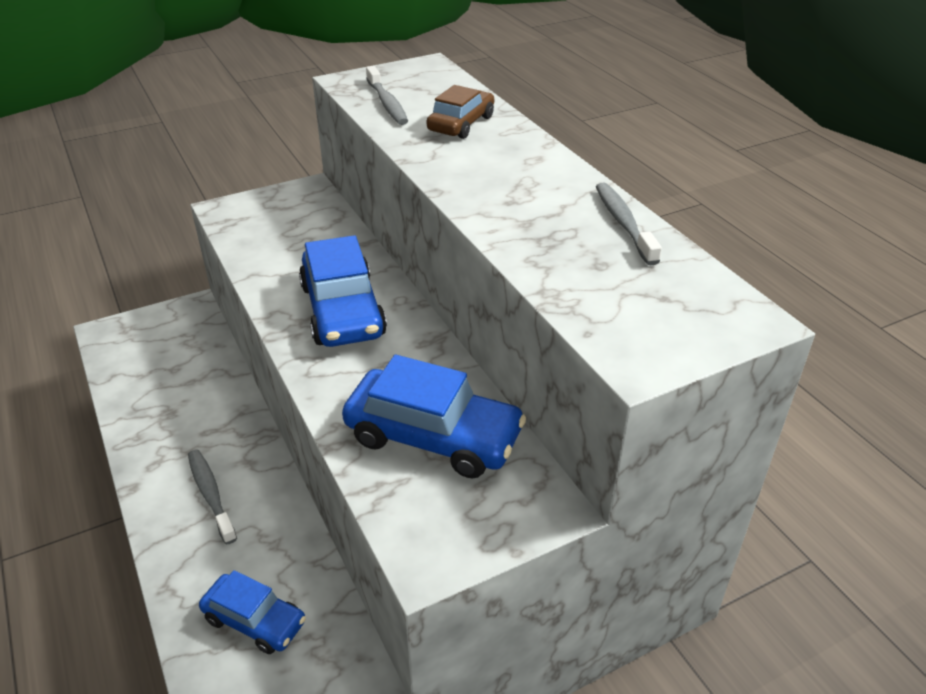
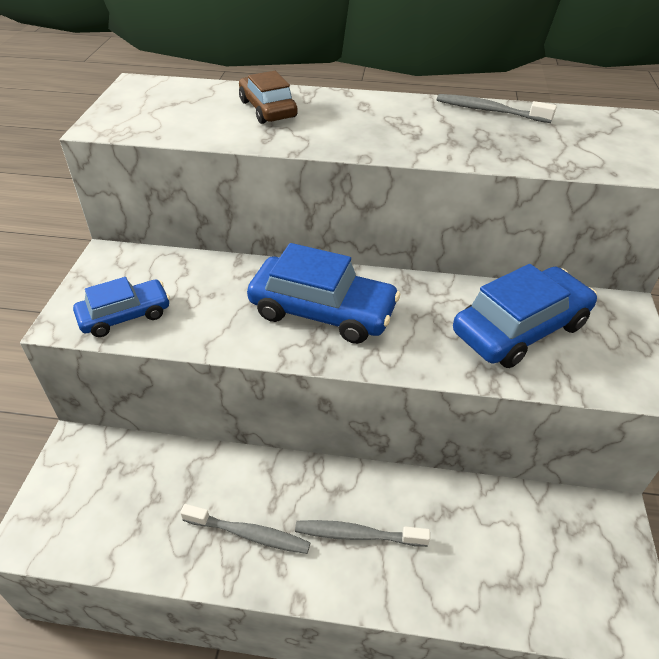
camera: 55 degrees left, 5 degrees up
(254, 620) = (521, 559): blue car -> blue car (125, 315)
(387, 103) = (180, 124): grey toothbrush -> grey toothbrush (249, 534)

